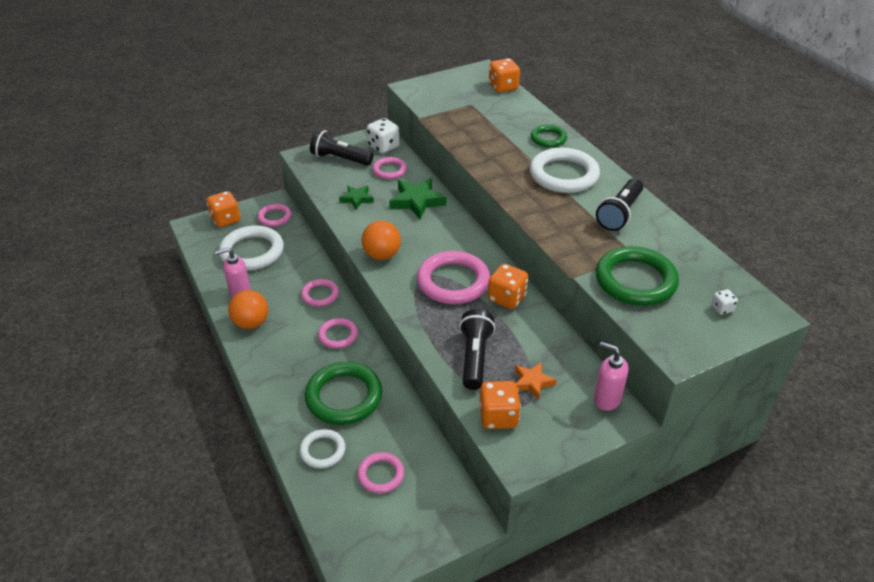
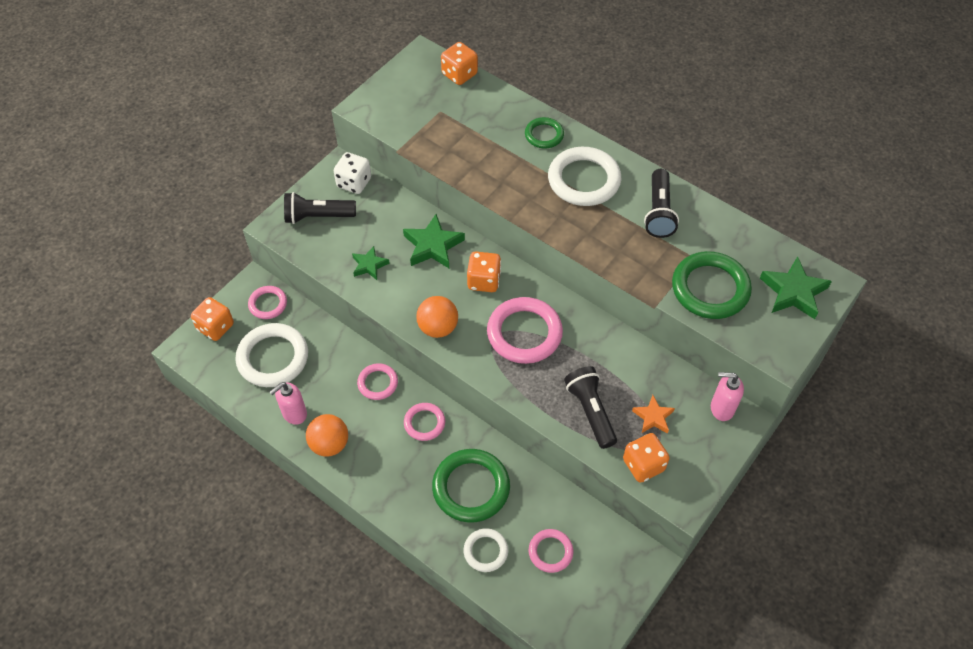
camera: 25 degrees left, 15 degrees up
(389, 170) = (380, 214): pink ring -> none
(507, 298) = (583, 333): orange dice -> orange dice (484, 281)
(722, 308) = (793, 292): white dice -> green star

